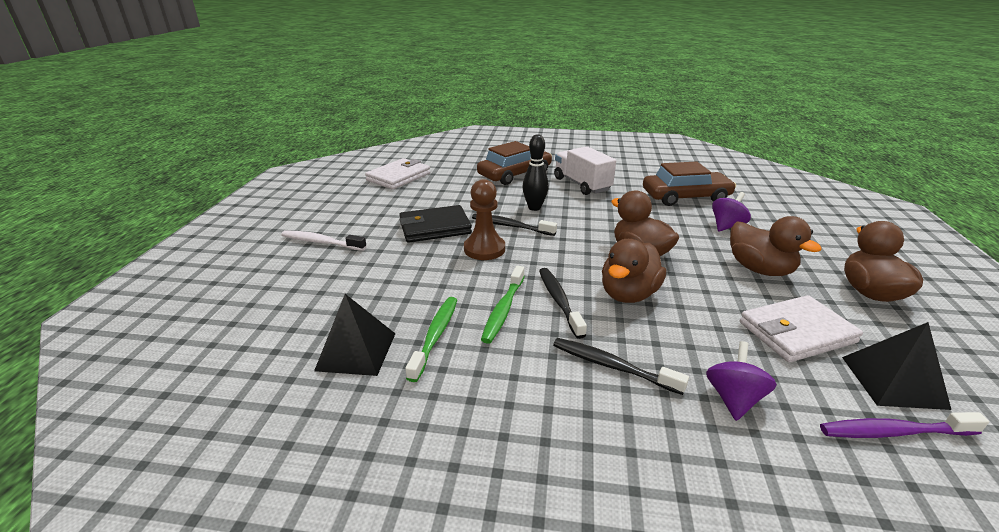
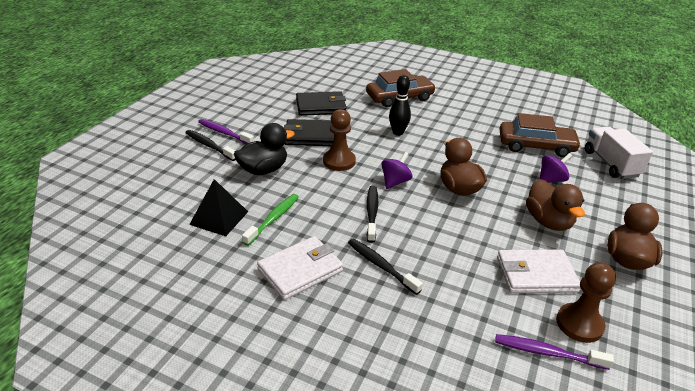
camera: 15 degrees right, 5 degrees up
(321, 242) = (224, 133): white toothbrush -> purple toothbrush
(393, 276) = (263, 170): none -> black duck
(398, 177) = (303, 84): white wallet -> white wallet (300, 270)
(431, 195) = (321, 106): none -> black wallet
(503, 310) = (328, 211): green toothbrush -> none
(510, 226) = (369, 146): black toothbrush -> black toothbrush (209, 146)
(581, 184) = (451, 118): white truck -> white truck (611, 164)
(628, 294) = (427, 219): brown duck -> none
(733, 398) = (450, 305): purple spinning top -> purple spinning top (395, 182)
(893, 382) = (579, 324): black pyramid -> brown pawn

